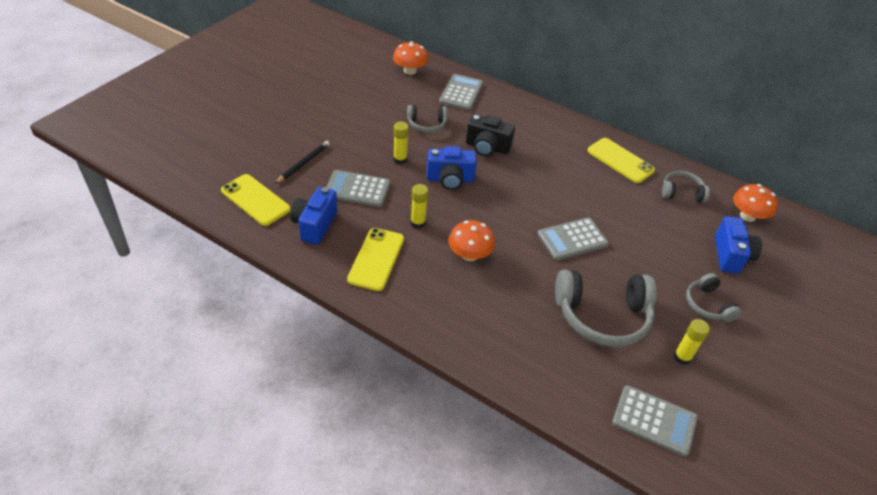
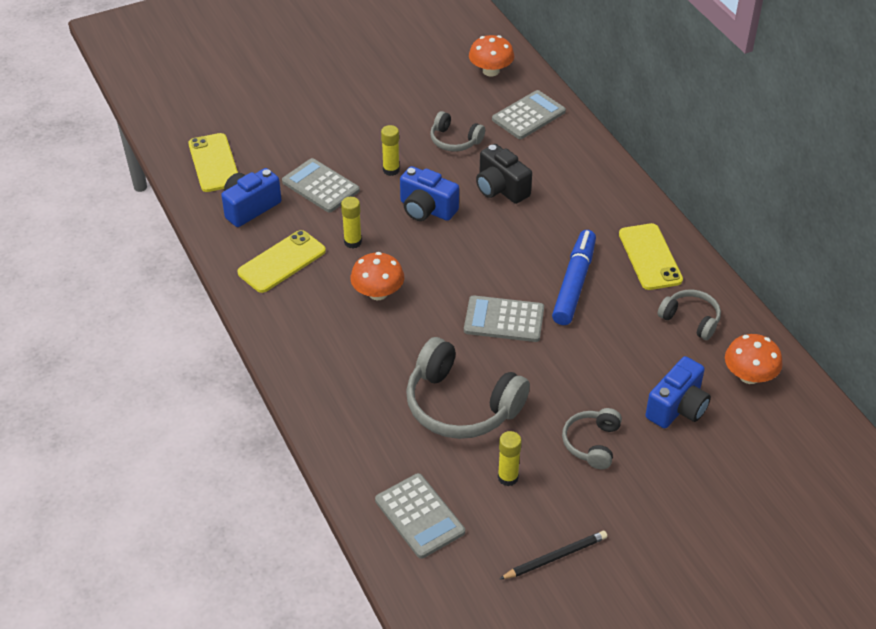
camera: 35 degrees right, 0 degrees up
(303, 163) = (288, 141): black pencil -> black pencil (555, 557)
(592, 196) = (574, 284): none -> blue marker

